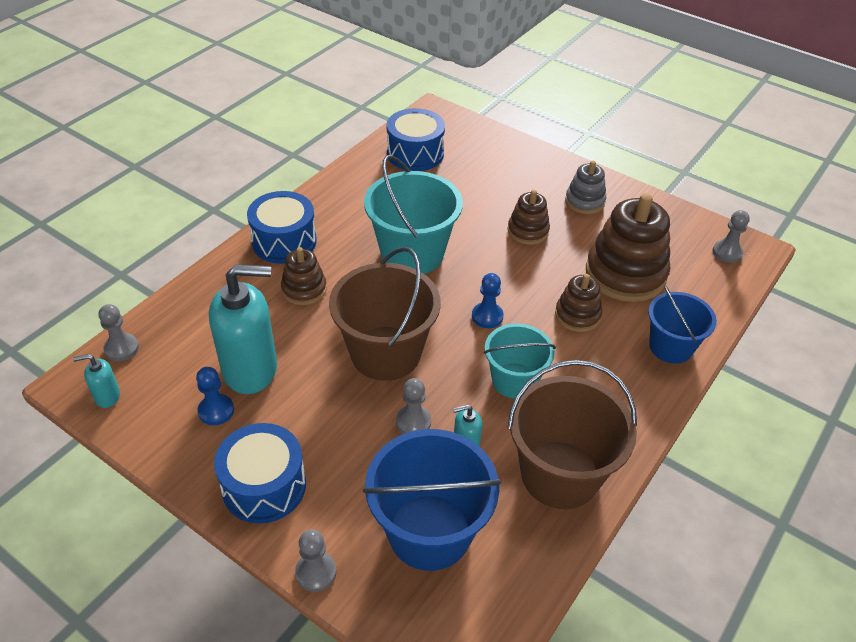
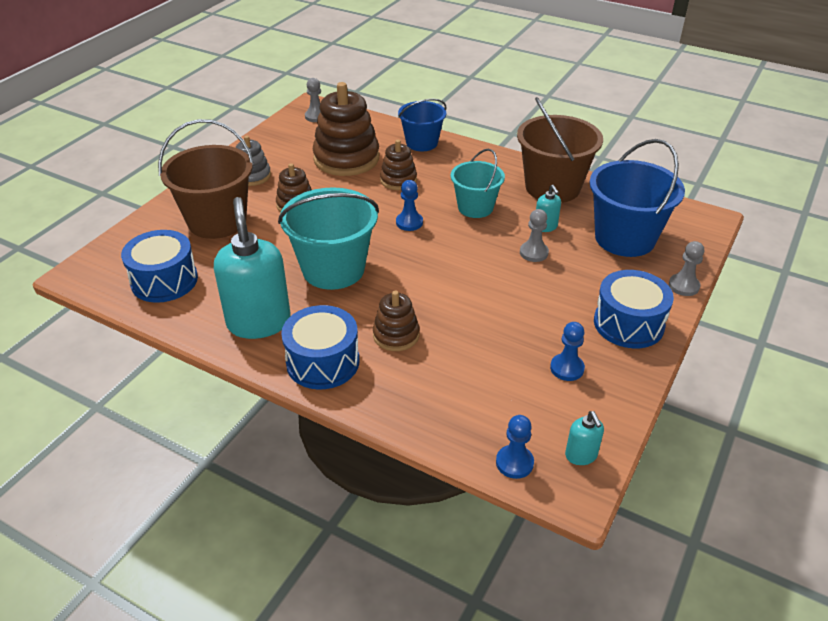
camera: 95 degrees left, 5 degrees down
(121, 348) = (514, 463): grey pawn -> blue pawn
(251, 369) = (511, 354): turquoise soap dispenser -> turquoise soap dispenser (259, 322)
(385, 353) = (466, 274): brown bucket -> brown bucket (217, 221)

